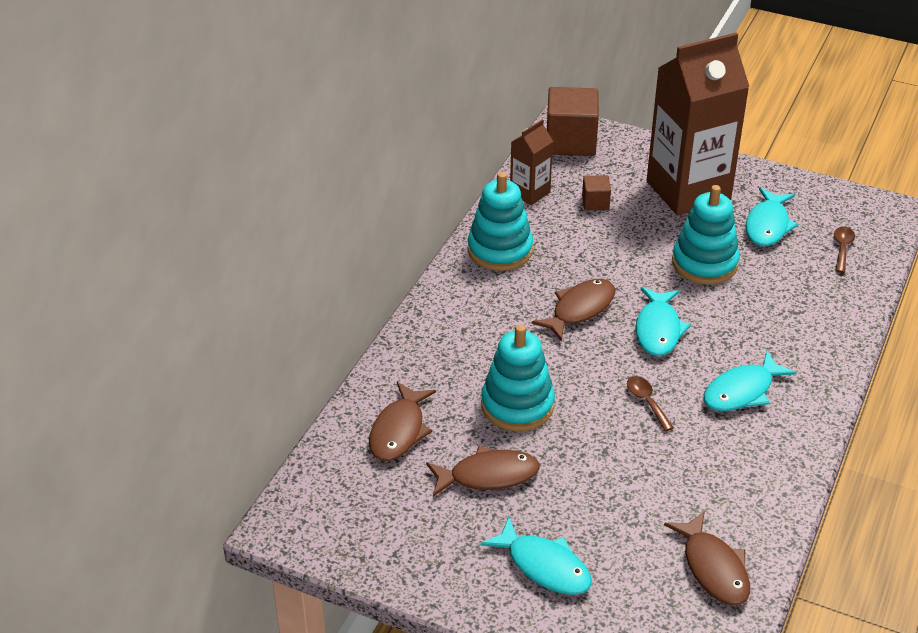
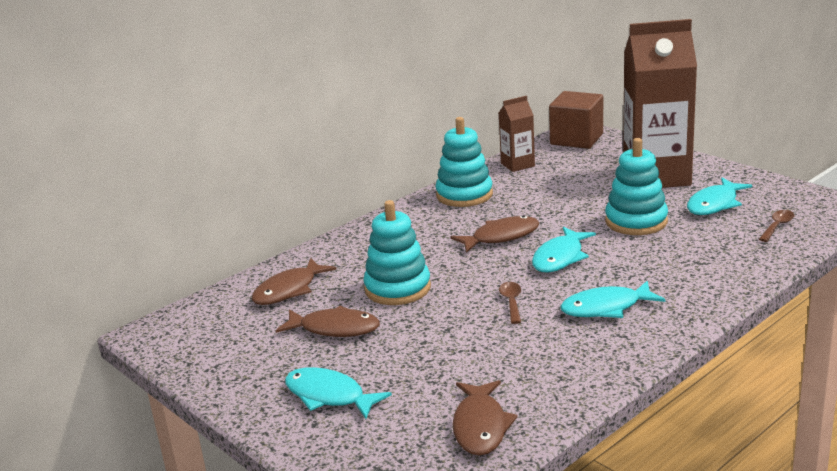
camera: 25 degrees right, 15 degrees down
(544, 566) = (329, 396): turquoise fish -> turquoise fish turned 150 degrees clockwise
(595, 203) = (568, 175): brown cube -> none

